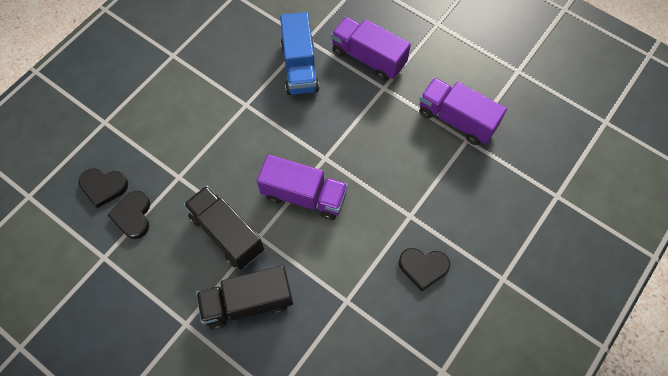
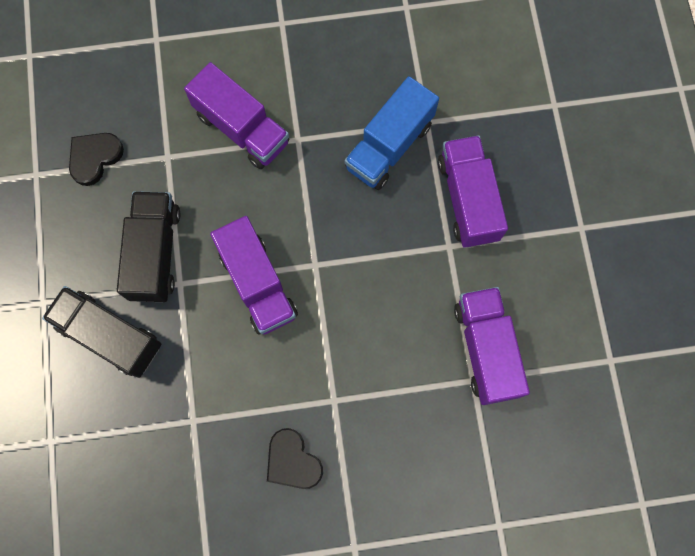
camera: 45 degrees right, 10 degrees up
(103, 187) = (96, 105): black heart -> none
(208, 125) = (242, 128): none -> purple truck

